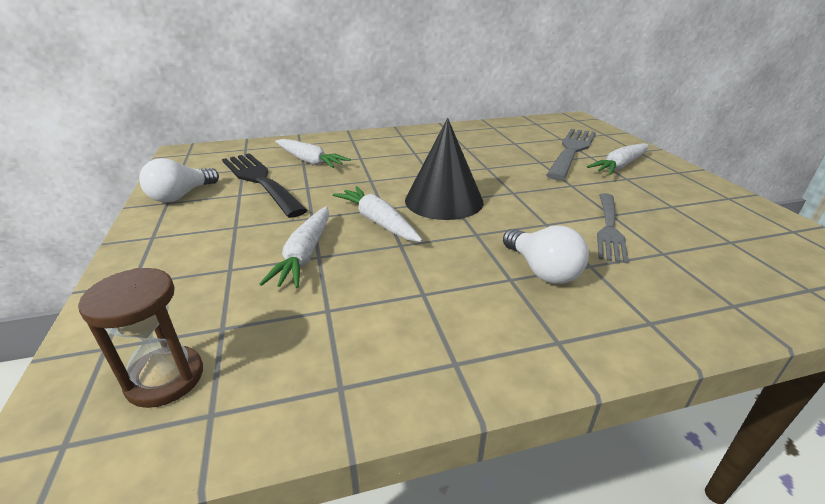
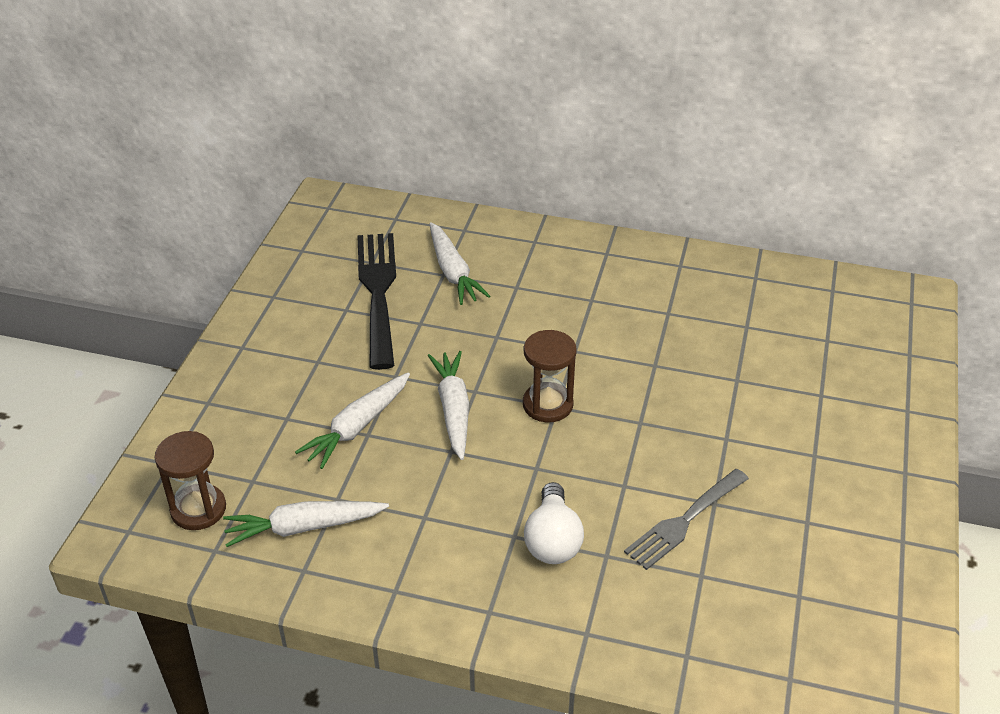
camera: 30 degrees right, 10 degrees up
(181, 196) = (290, 290): white light bulb -> none
(444, 200) = (547, 404): black cone -> brown hourglass
(572, 151) = (808, 373): grey fork -> none
(620, 166) = (836, 430): white carrot -> white carrot (304, 527)

